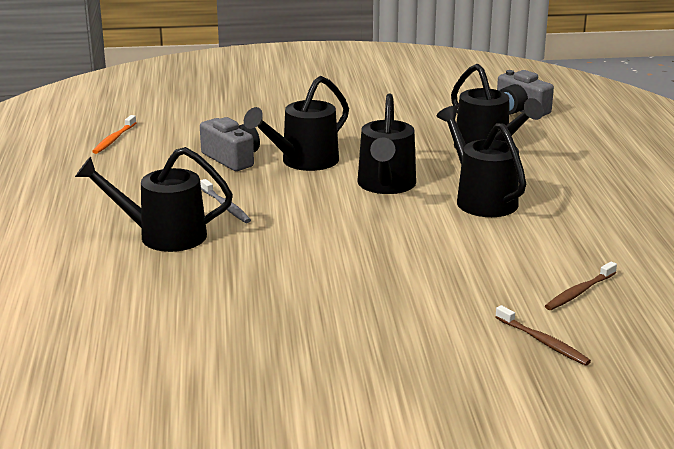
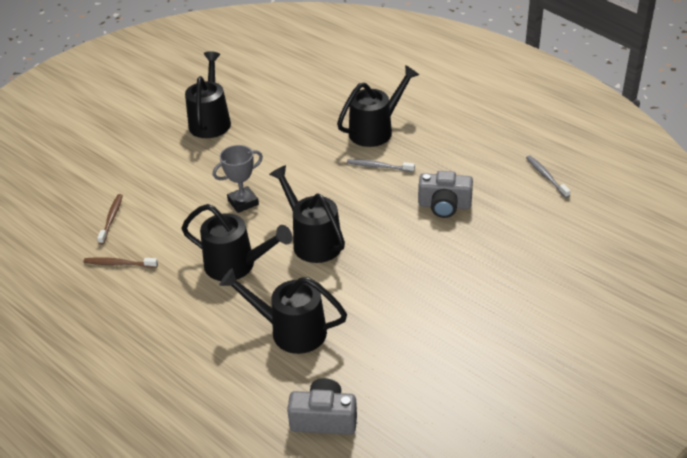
camera: 140 degrees right, 15 degrees up
(114, 139) = (546, 176): orange toothbrush -> grey toothbrush
(303, 162) = (396, 231): black watering can -> black watering can (211, 121)
(408, 240) = (243, 202): none -> grey trophy
(543, 342) = (108, 176): brown toothbrush -> brown toothbrush (119, 264)

